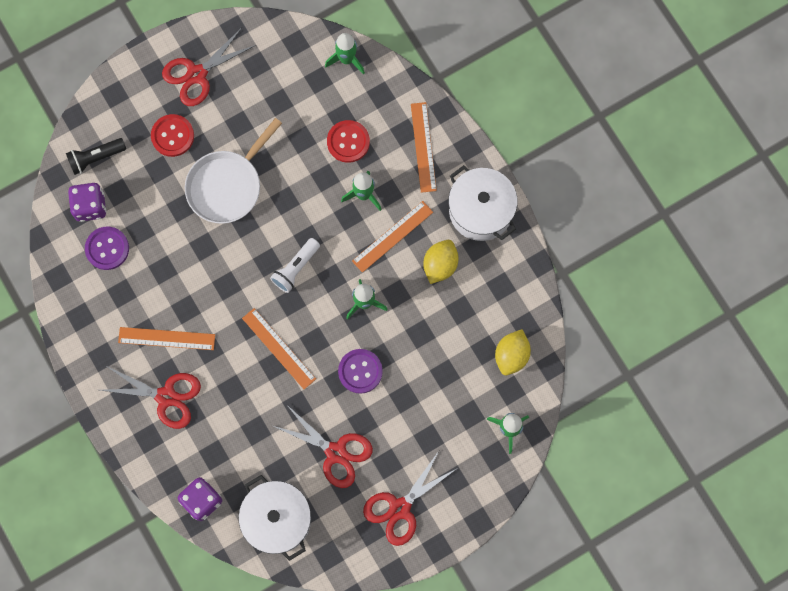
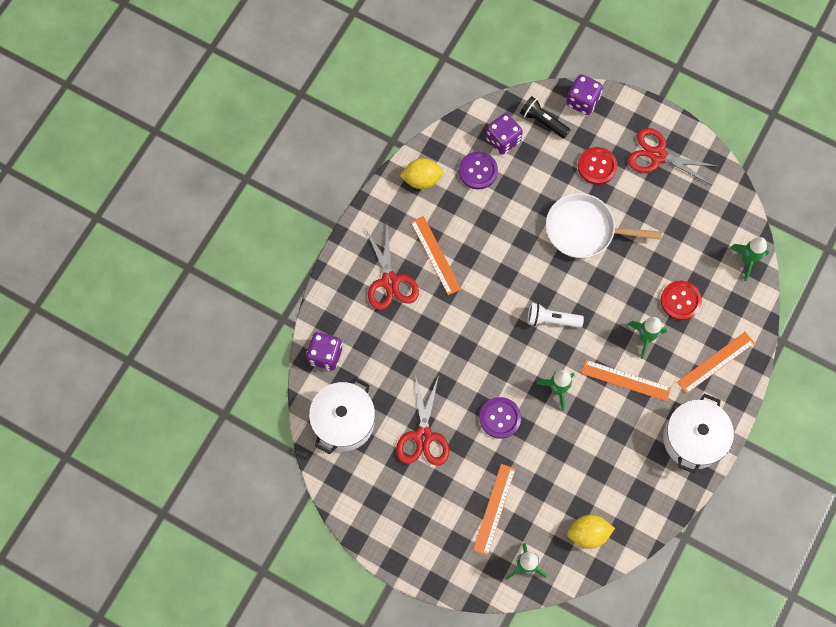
camera: 60 degrees right, 5 degrees down
(99, 109) = (582, 101): none -> purple dice
(278, 348) = (479, 344): orange ruler -> orange ruler (494, 509)
(400, 508) = (408, 513): red scissors -> none
(440, 265) = (626, 432): yellow lemon -> yellow lemon (422, 179)

